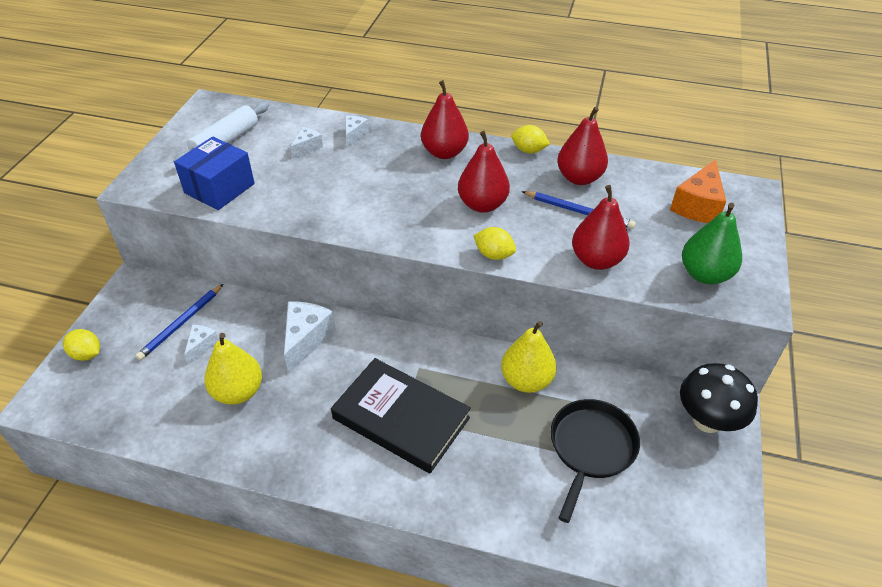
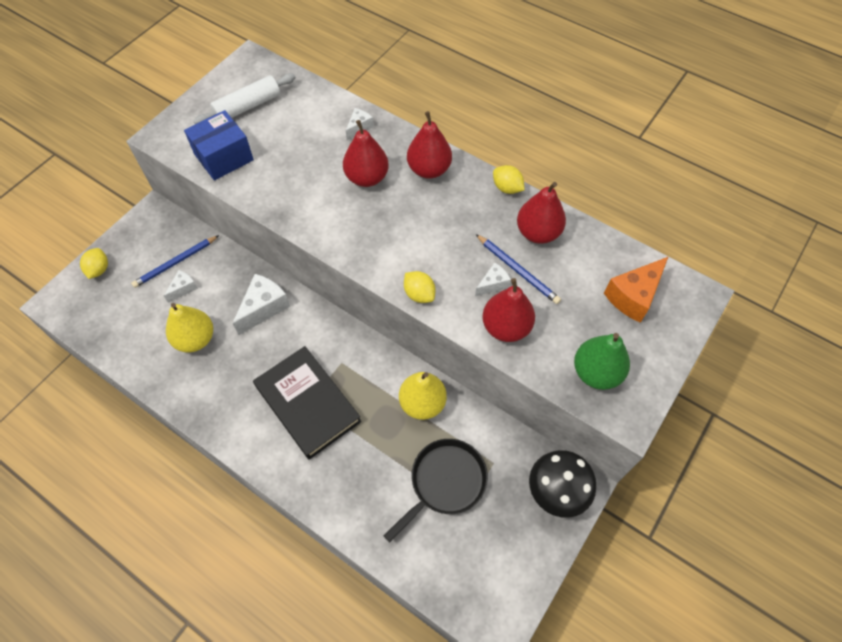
camera: 20 degrees right, 15 degrees up
(87, 354) = (99, 269): yellow lemon -> yellow lemon turned 45 degrees clockwise
(307, 147) = (312, 132): white cheese -> white cheese (493, 284)
(482, 205) = (435, 237): red pear -> red pear (367, 178)

